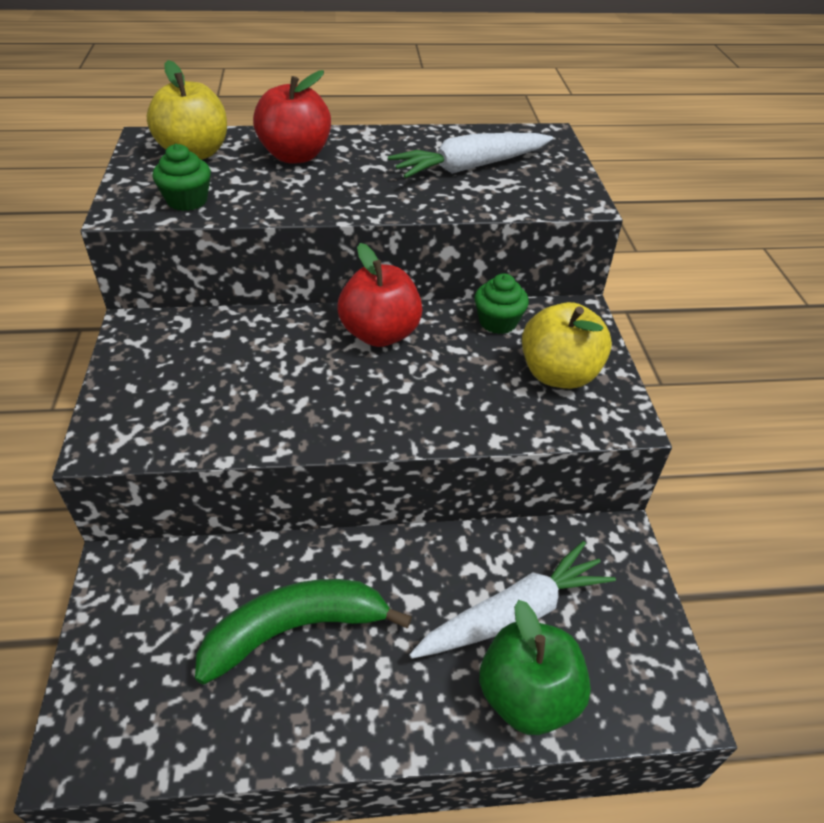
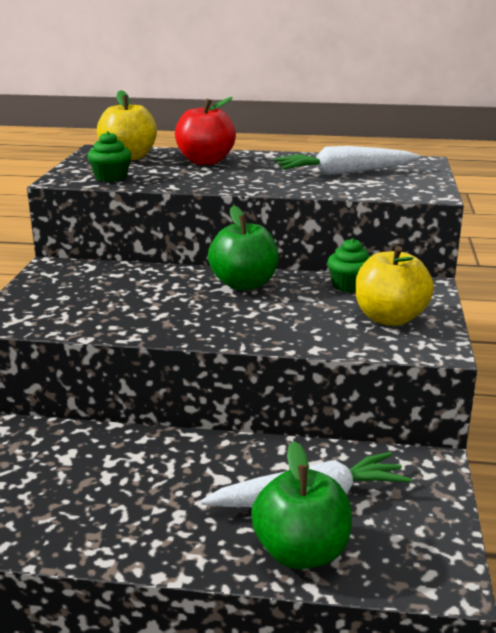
camera: 15 degrees right, 20 degrees down
(294, 629) = (112, 482): green banana -> none
(380, 334) = (244, 284): red apple -> green apple

